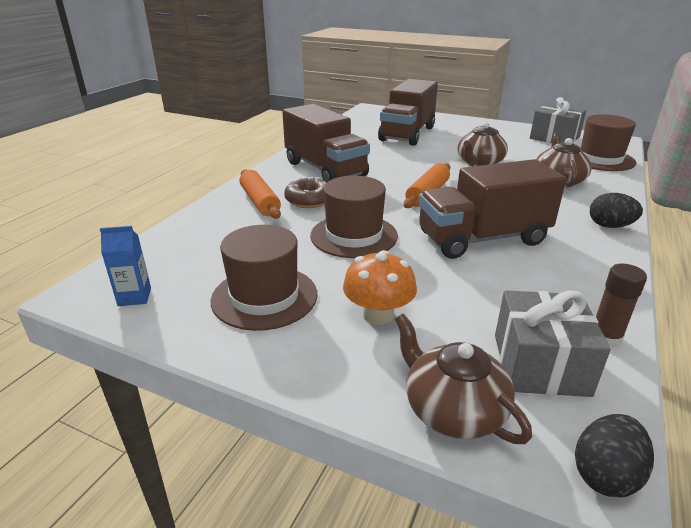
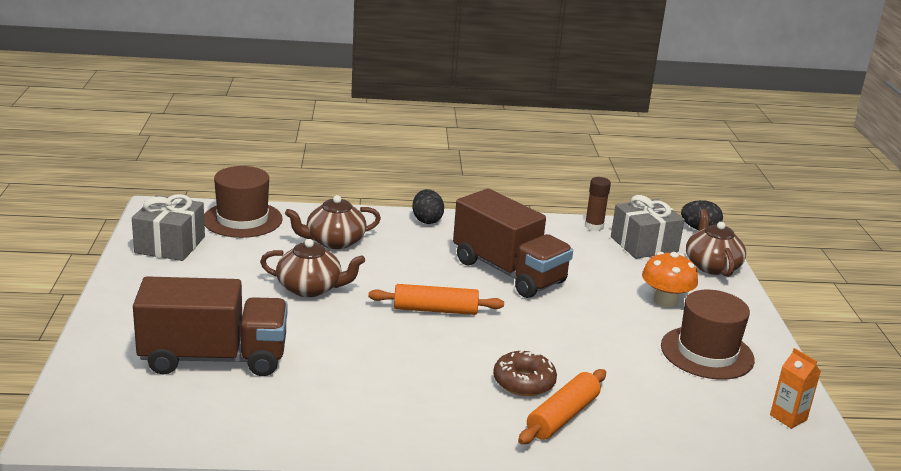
camera: 120 degrees left, 5 degrees down
(134, 297) = (788, 417): blue carton -> orange carton
(325, 169) = (422, 396): brown truck -> none
(354, 235) = (571, 334): brown hat -> none
(453, 410) = (711, 266): brown teapot -> brown teapot turned 150 degrees clockwise

